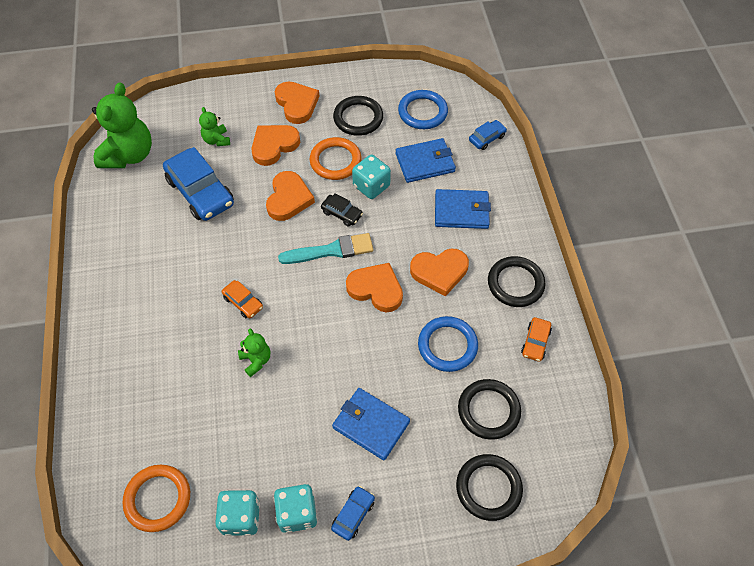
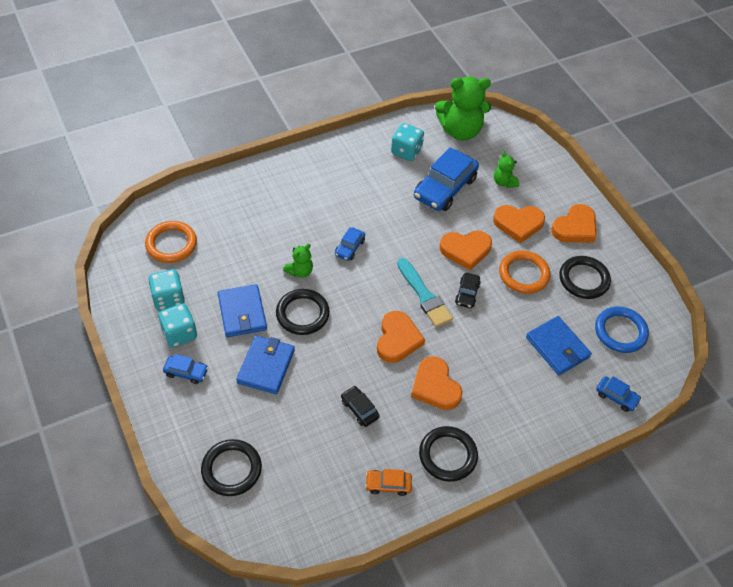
camera: 70 degrees right, 5 degrees down
(216, 140) = (504, 182): green teddy bear -> green teddy bear turned 75 degrees counterclockwise
(243, 302) = (349, 247): orange car -> blue car
(274, 146) = (518, 224): orange heart -> orange heart turned 150 degrees clockwise
(371, 186) = (508, 309): turquoise dice -> turquoise dice (406, 151)
(447, 345) = (359, 409): blue ring -> black car
(461, 211) = (513, 391): blue wallet -> blue wallet (242, 313)
(488, 410) = (305, 456): black ring -> black ring (302, 314)

